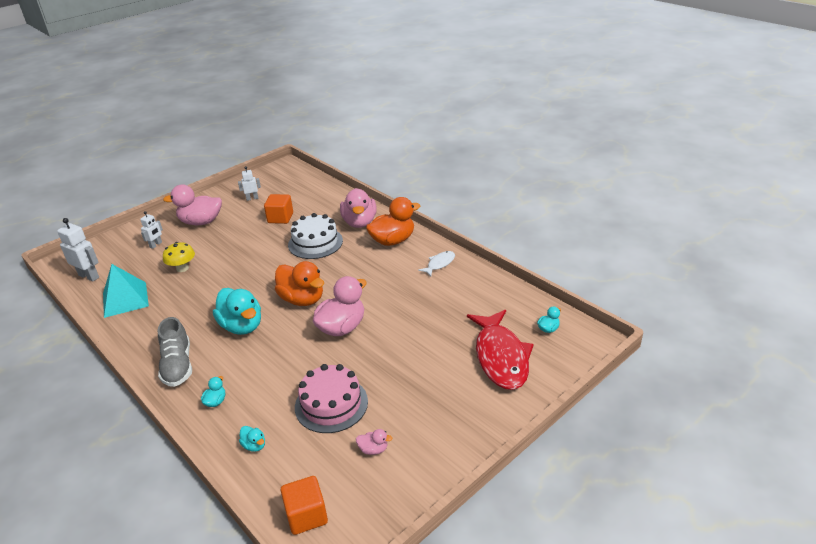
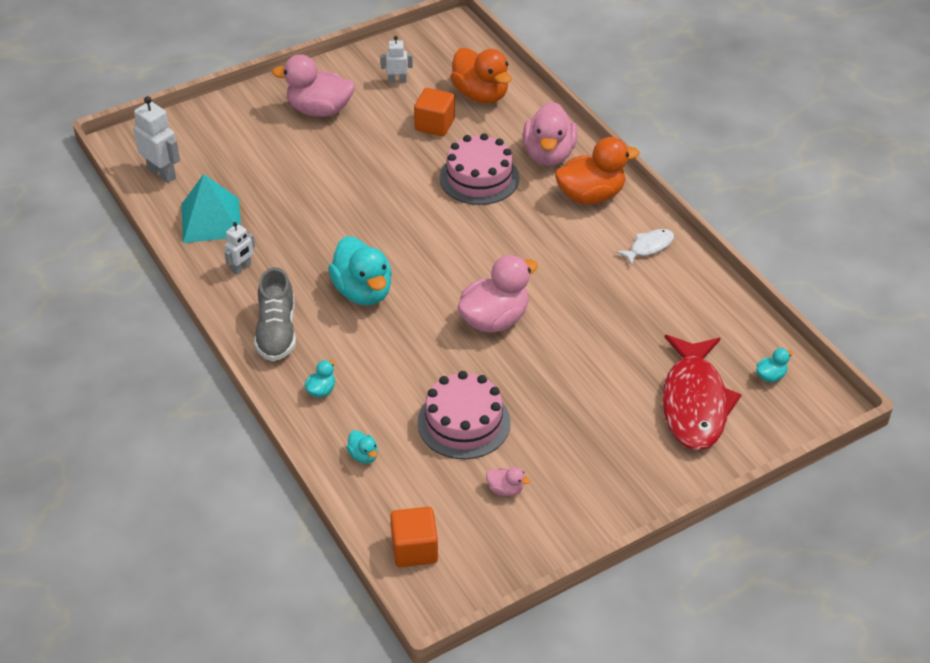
camera: 10 degrees right, 10 degrees up
(156, 245) = (254, 138): white robot -> white robot (242, 268)
(182, 268) = (289, 185): yellow mushroom -> none
(302, 299) = (448, 266): orange duck -> orange duck (481, 95)
(315, 243) = (479, 178): white cake -> pink cake

